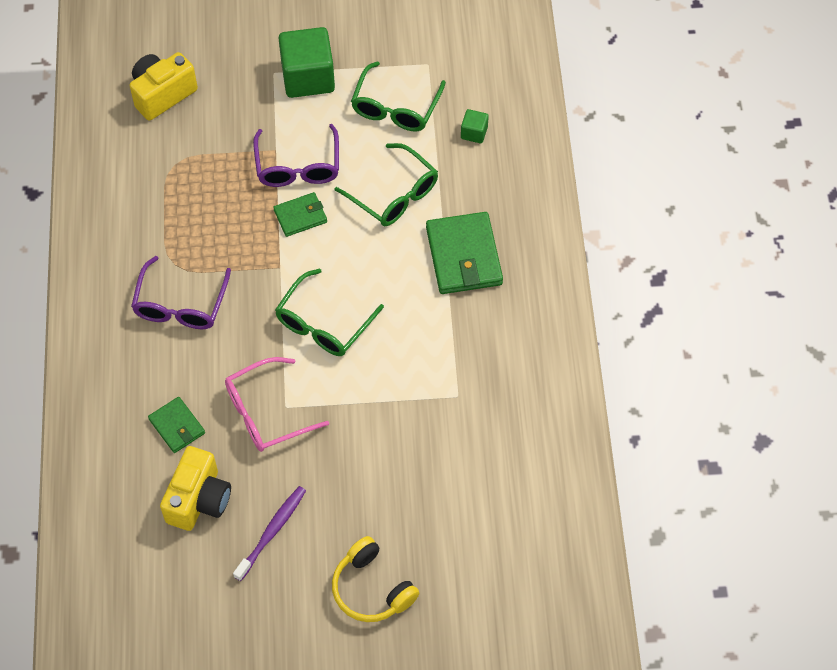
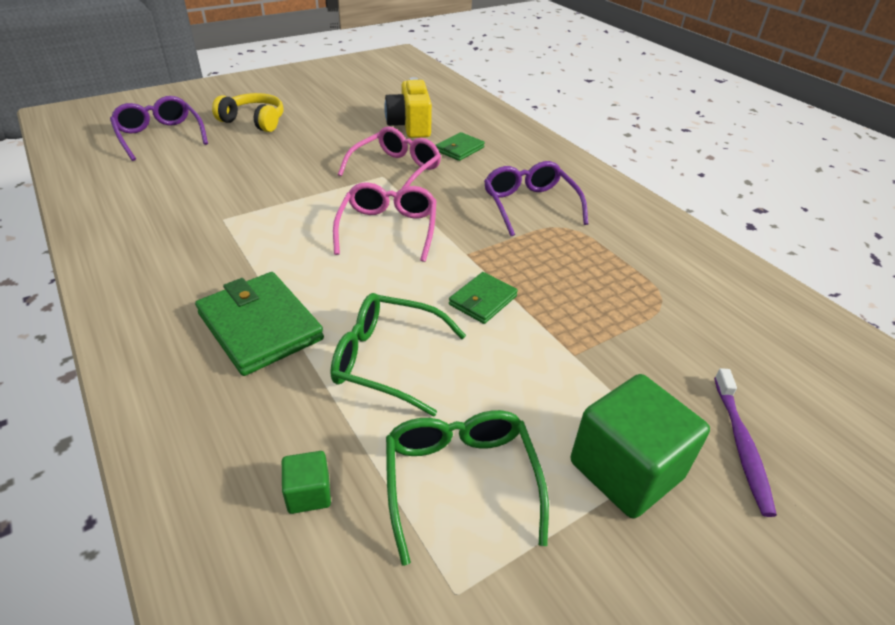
camera: 150 degrees right, 20 degrees down
(162, 94) = (767, 363): yellow camera -> none
(177, 426) = (459, 149): green wallet -> green wallet turned 75 degrees counterclockwise
(271, 532) = (345, 126): purple toothbrush -> purple toothbrush (741, 445)
(298, 166) = (530, 347): purple glasses -> purple glasses (160, 136)
(324, 323) = (388, 229): green glasses -> pink glasses

